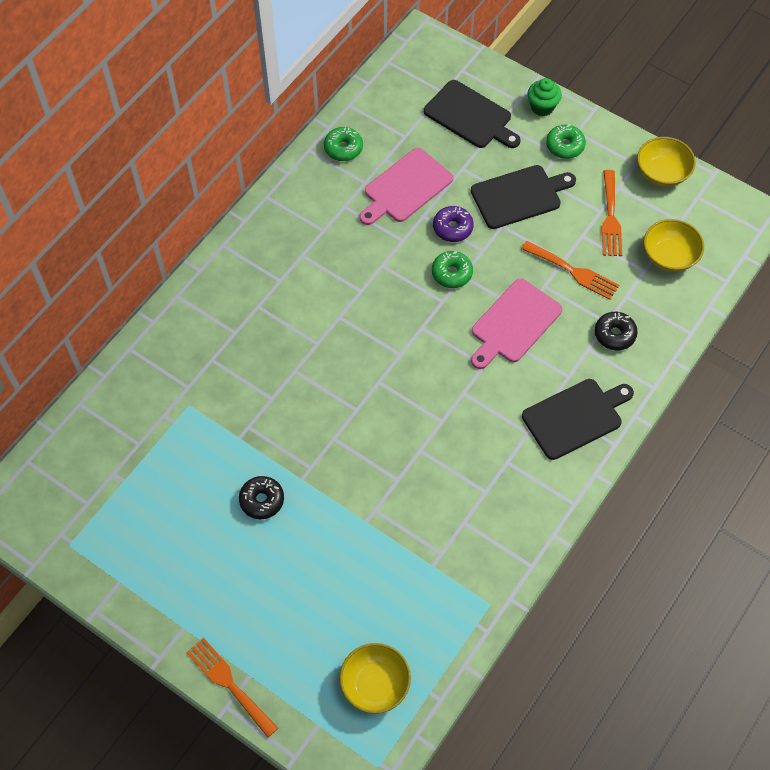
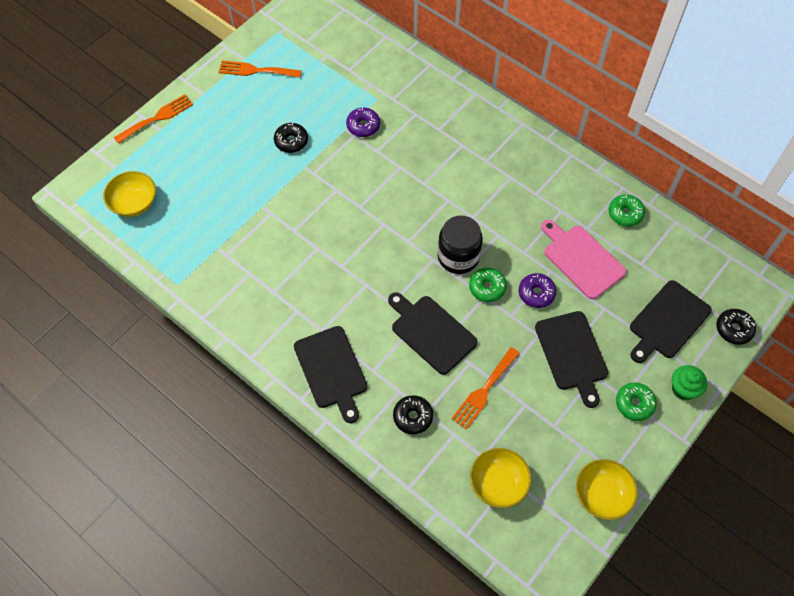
camera: 95 degrees right, 0 degrees up
(233, 417) = (363, 126): none -> purple donut
(415, 303) = (458, 257): none -> black jar
(471, 65) = (733, 329): none -> black donut
(514, 323) = (431, 332): pink cutting board -> black cutting board
(610, 218) = (546, 434): orange fork -> orange fork (256, 70)

